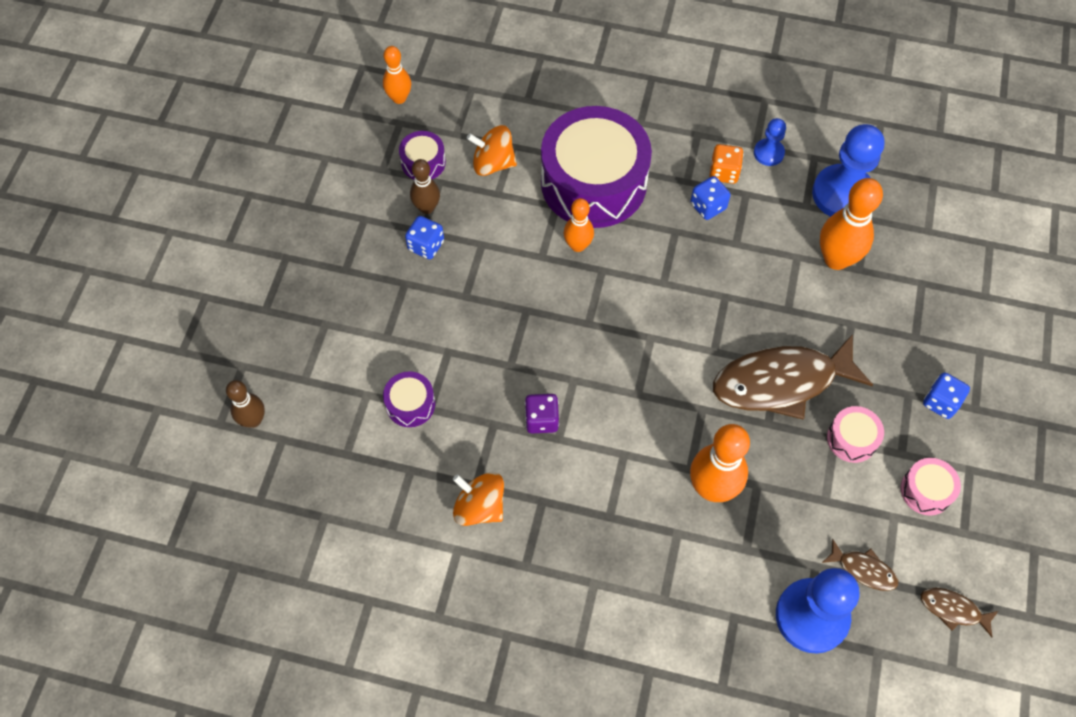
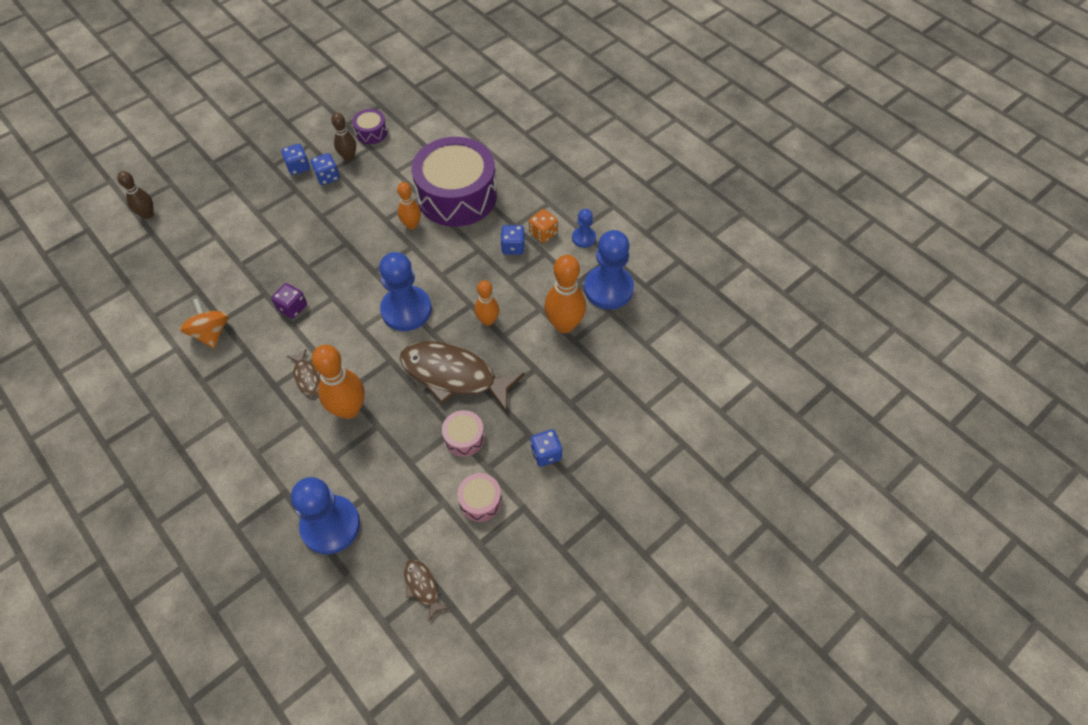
camera: 35 degrees right, 5 degrees down
(379, 254) = (298, 167): none -> blue dice
(399, 98) = (393, 92): orange bowling pin -> orange bowling pin (488, 320)
(410, 404) = (232, 255): purple drum -> none
(493, 163) = (409, 154): orange spinning top -> none
(665, 344) = (406, 310): none -> blue pawn
(863, 569) = (390, 520): brown fish -> brown fish (307, 376)

